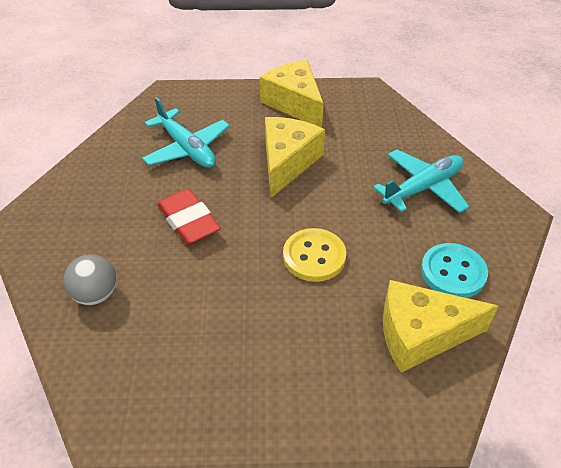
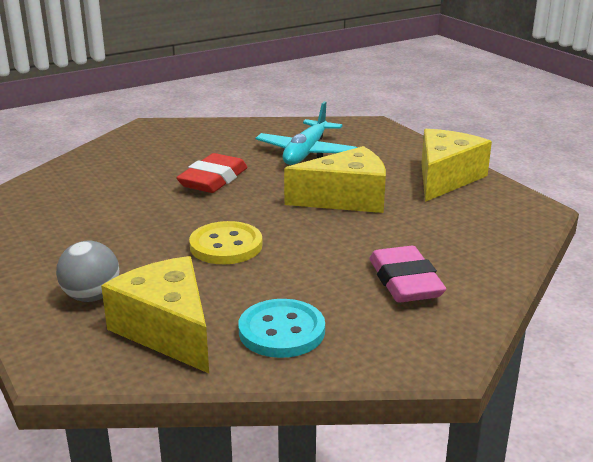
camera: 60 degrees right, 20 degrees down
(96, 294) = (98, 171): grey ball -> grey ball (91, 296)
(423, 188) = (405, 282): turquoise plane -> pink eraser

